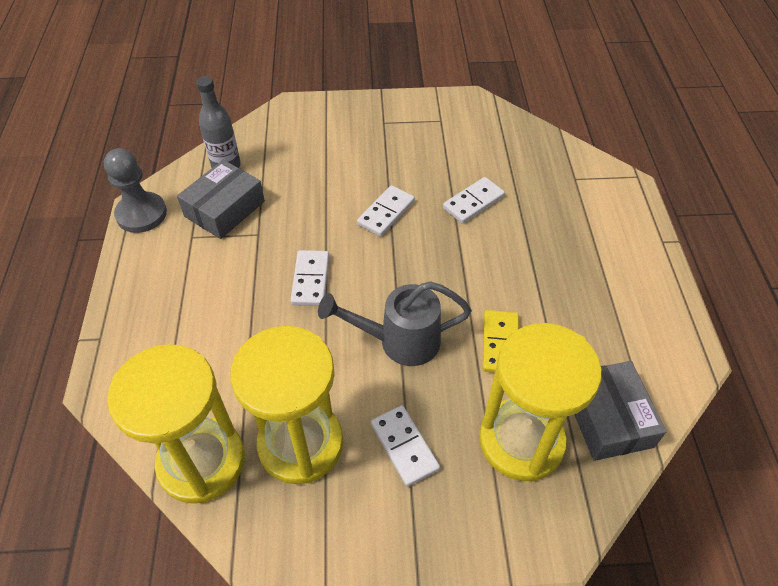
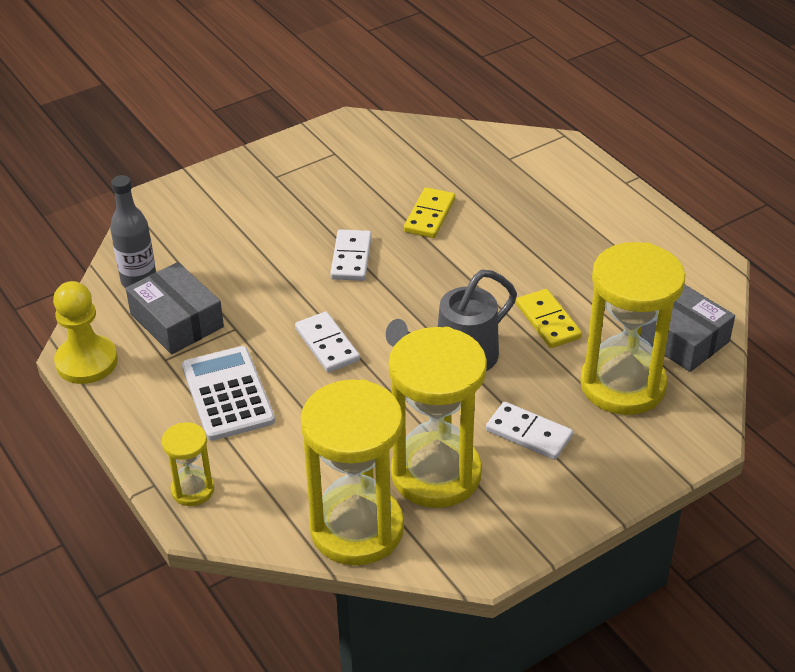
camera: 30 degrees left, 10 degrees down
(120, 357) = (192, 490): none -> yellow hourglass
(141, 214) = (86, 362): grey pawn -> yellow pawn
(209, 287) = (228, 394): none -> white calculator
(224, 209) = (177, 320): grey box -> grey box turned 45 degrees counterclockwise
(473, 202) = (429, 215): white domino -> yellow domino

